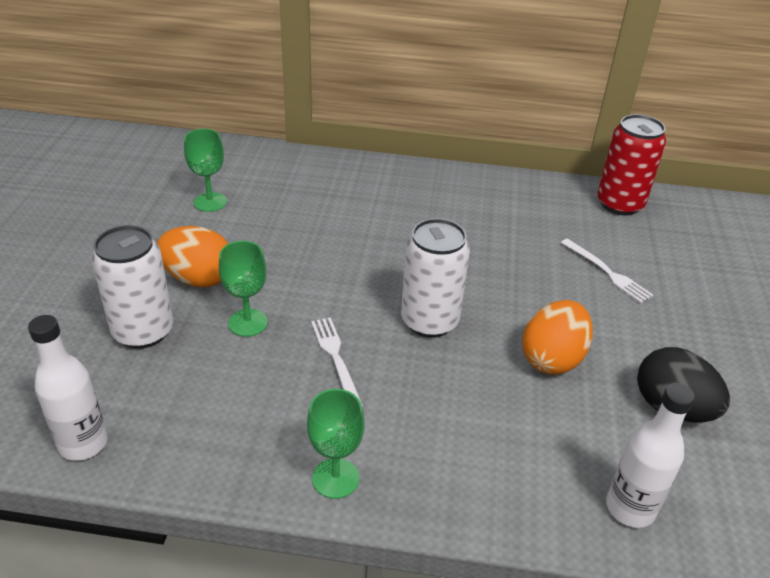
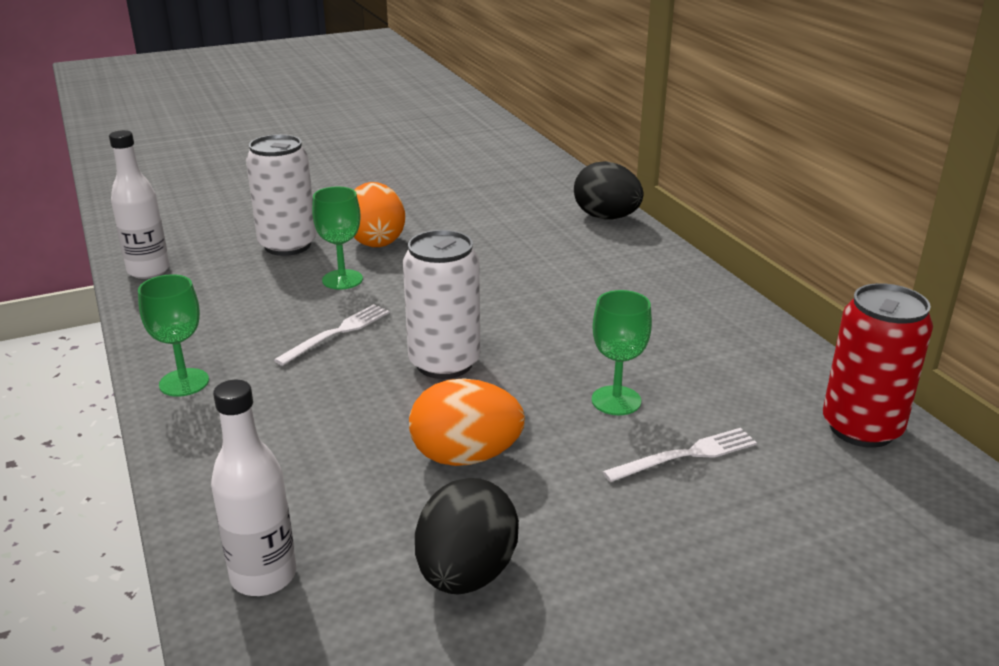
camera: 60 degrees right, 10 degrees down
(210, 202) = (486, 208): green goblet -> green goblet (616, 400)
(294, 161) = (606, 217): none -> black egg
(607, 272) = (686, 455): white fork -> white fork turned 135 degrees counterclockwise

